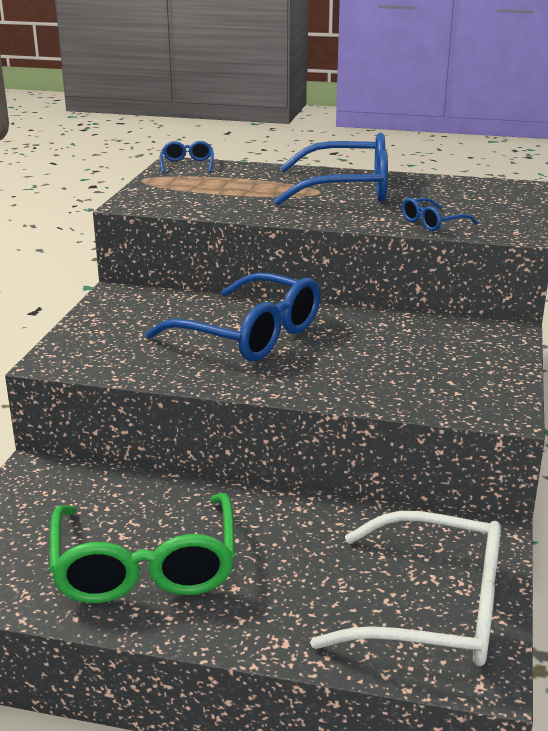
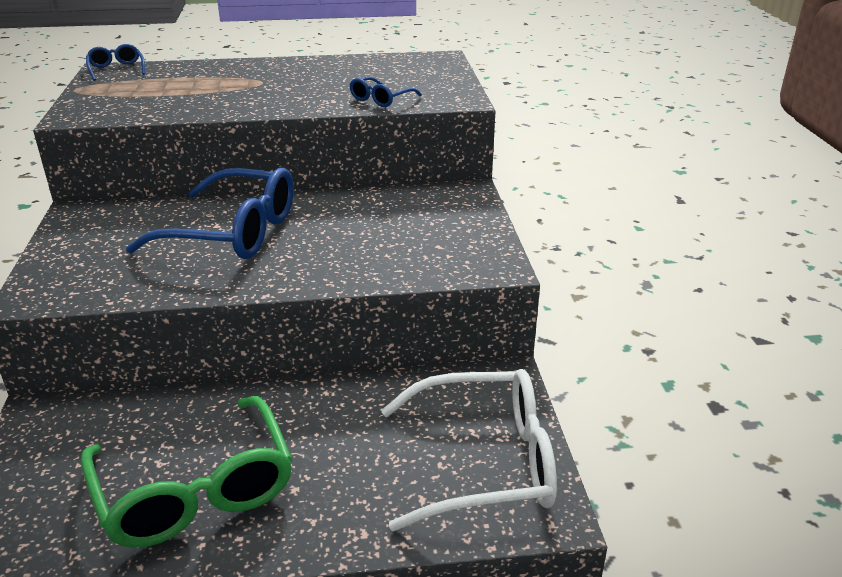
camera: 20 degrees left, 5 degrees up
(347, 189) = (287, 77): blue glasses -> none

